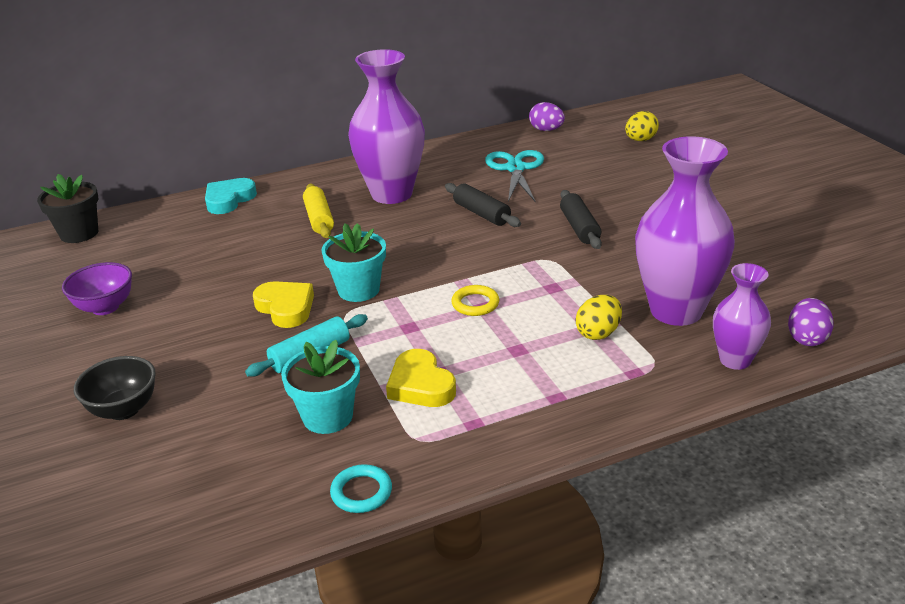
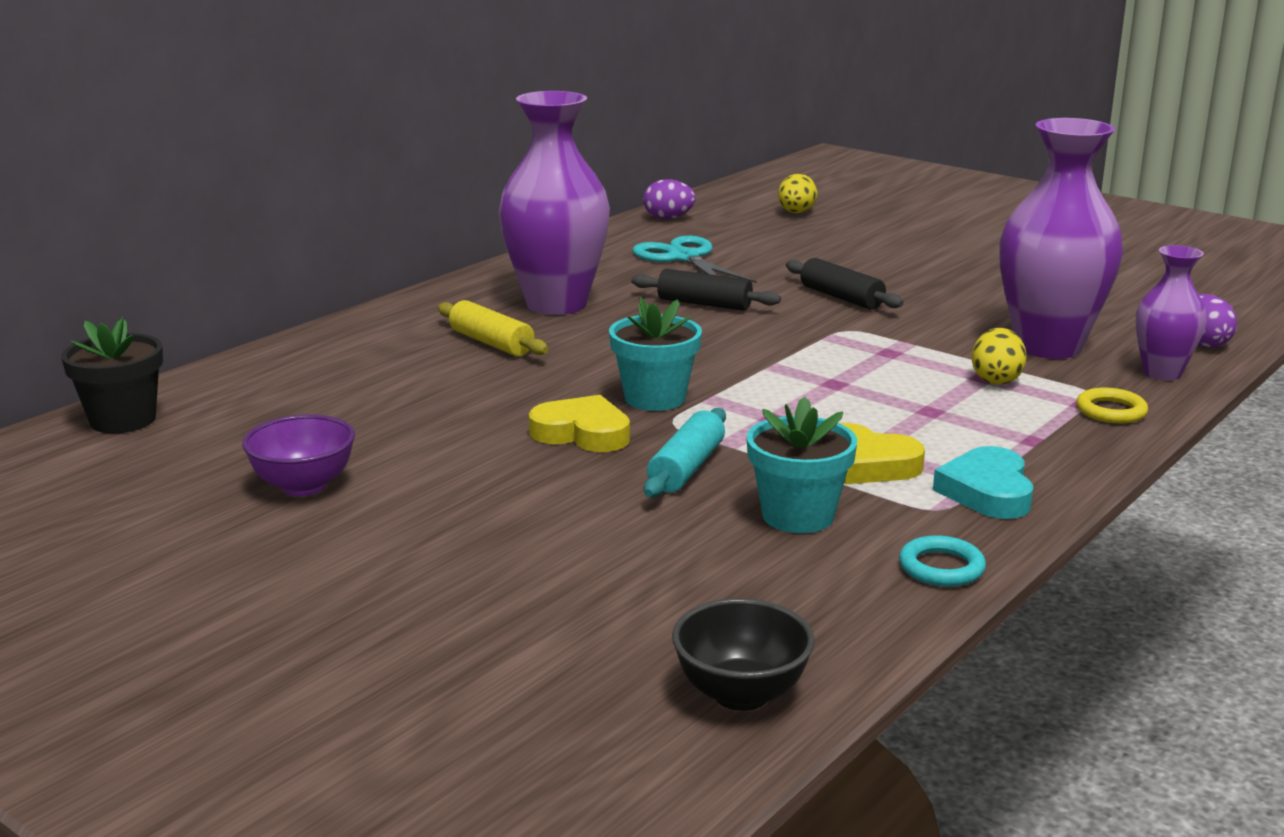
camera: 30 degrees left, 10 degrees down
(124, 409) = (507, 575): black bowl -> black bowl (741, 694)
(229, 200) = (321, 346): turquoise heart -> turquoise heart (987, 491)
(475, 304) = (821, 383): yellow ring -> yellow ring (1111, 411)

